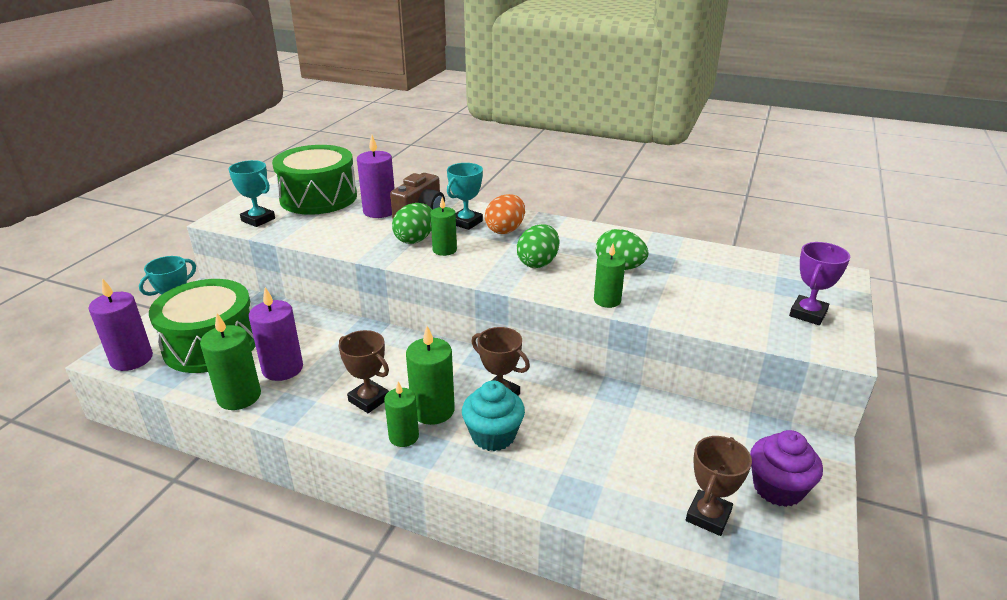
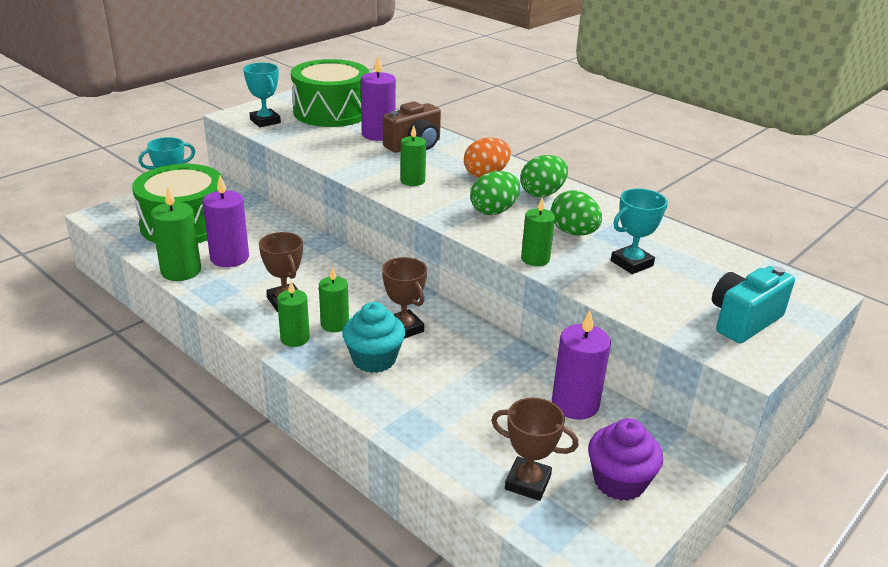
camera: 20 degrees right, 0 degrees up
(132, 359) = (116, 221): purple candle -> purple candle (575, 404)
(415, 239) = (392, 166): green egg -> green egg (542, 193)
(433, 410) = (335, 324): green candle -> green candle, size x0.66
(466, 222) = (453, 160): turquoise trophy -> turquoise trophy (631, 263)
(708, 516) = (527, 482): brown trophy -> brown trophy turned 60 degrees clockwise
(808, 314) = (743, 321): purple trophy -> turquoise camera

